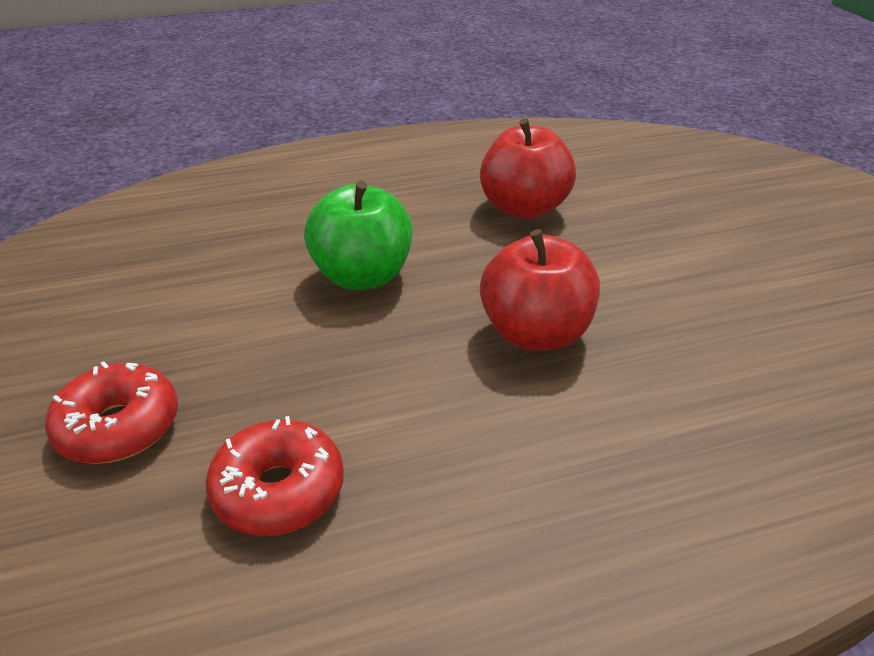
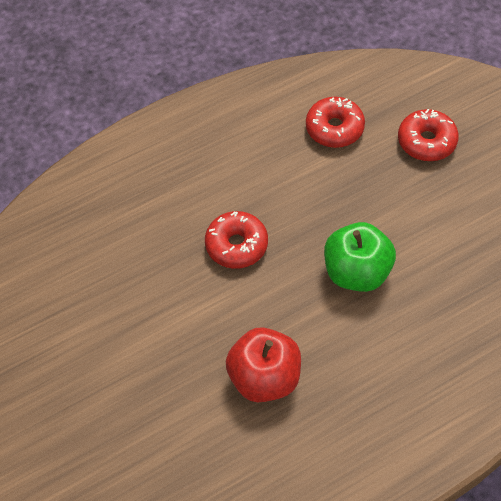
camera: 170 degrees right, 20 degrees up
(535, 333) = (236, 245): red apple -> red donut

